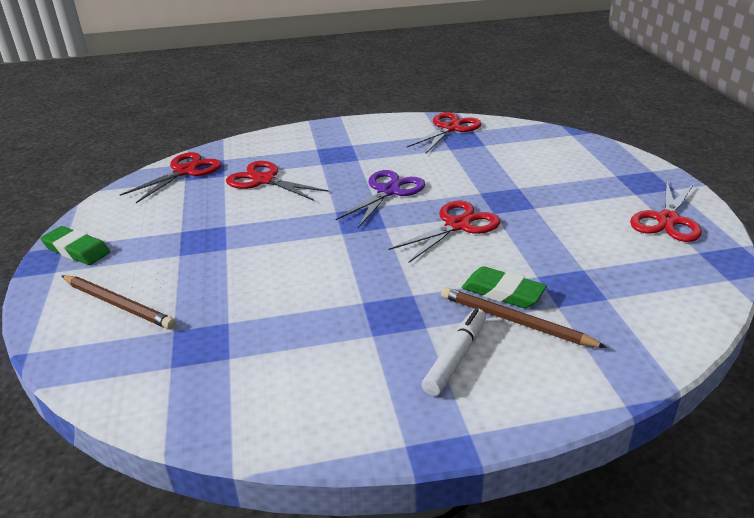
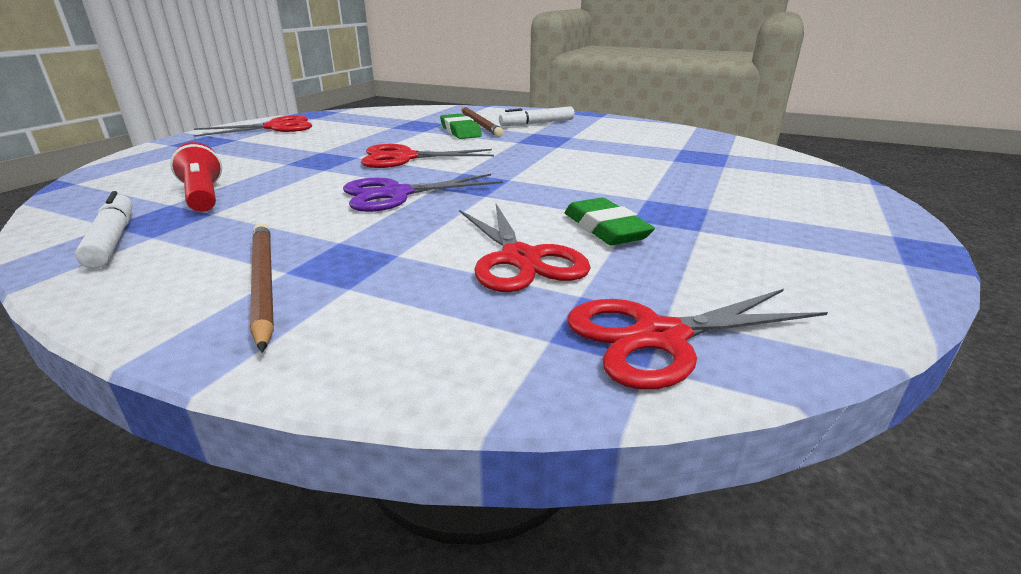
camera: 145 degrees left, 5 degrees down
(76, 250) = (873, 250): green eraser -> green eraser (606, 228)
(118, 304) = (784, 189): brown pencil -> brown pencil (262, 284)
(450, 128) = (112, 239): red scissors -> white marker
(483, 153) = (204, 196): none -> red flashlight

